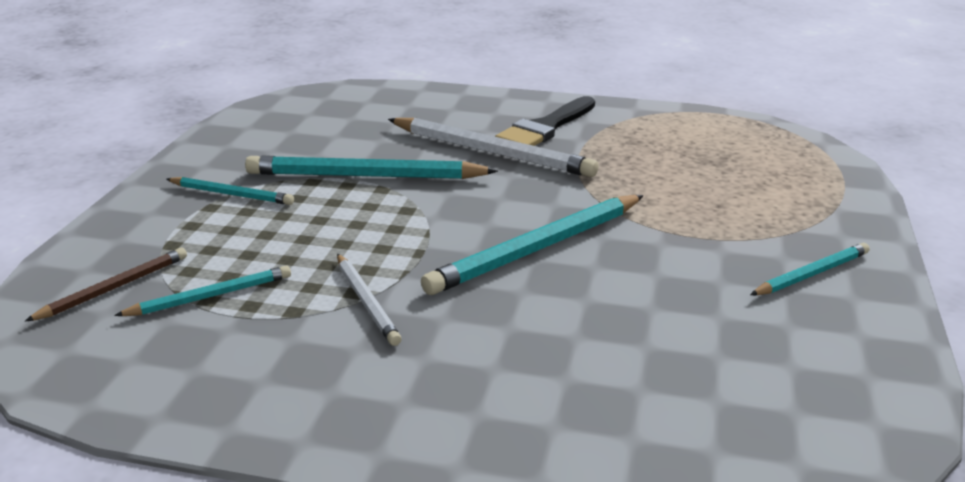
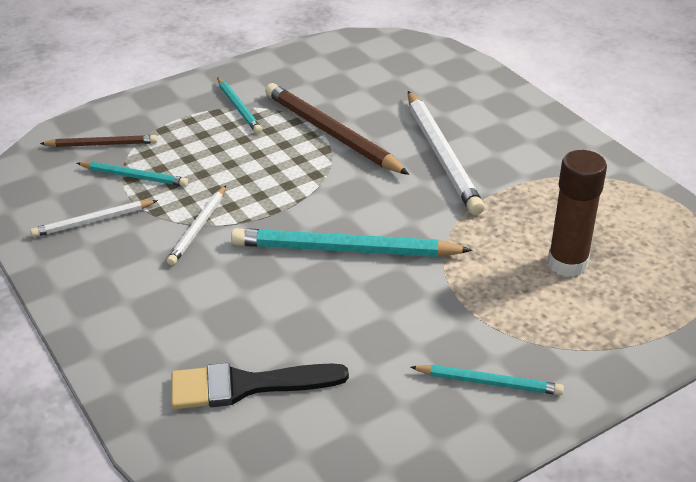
camera: 45 degrees right, 10 degrees up
(230, 357) = (93, 221): none -> white pencil
(366, 176) = (331, 133): turquoise pencil -> brown pencil
(545, 128) = (516, 153): black brush -> black brush (246, 386)
(711, 176) = (567, 263): none -> brown glue stick

